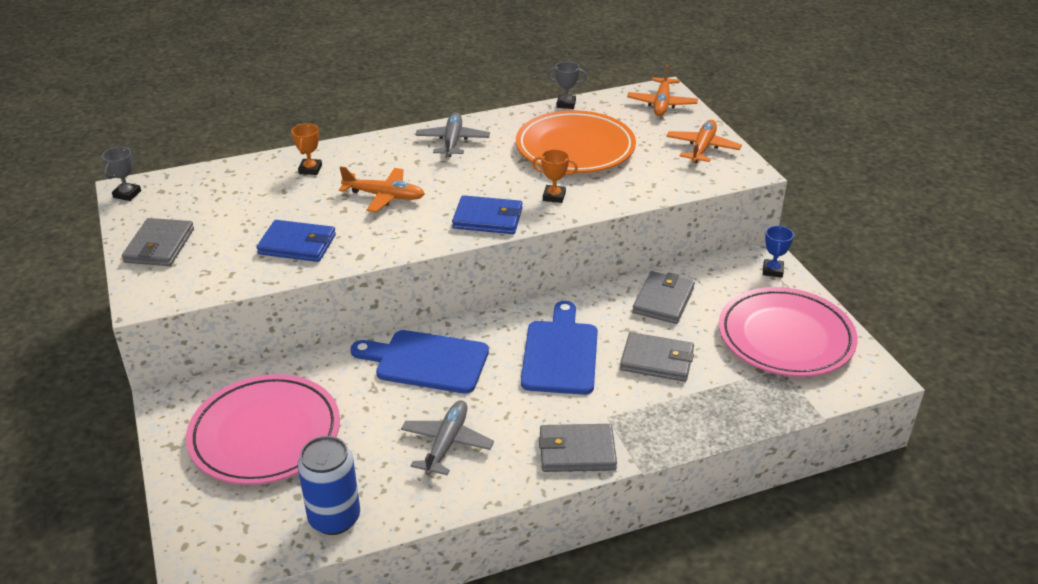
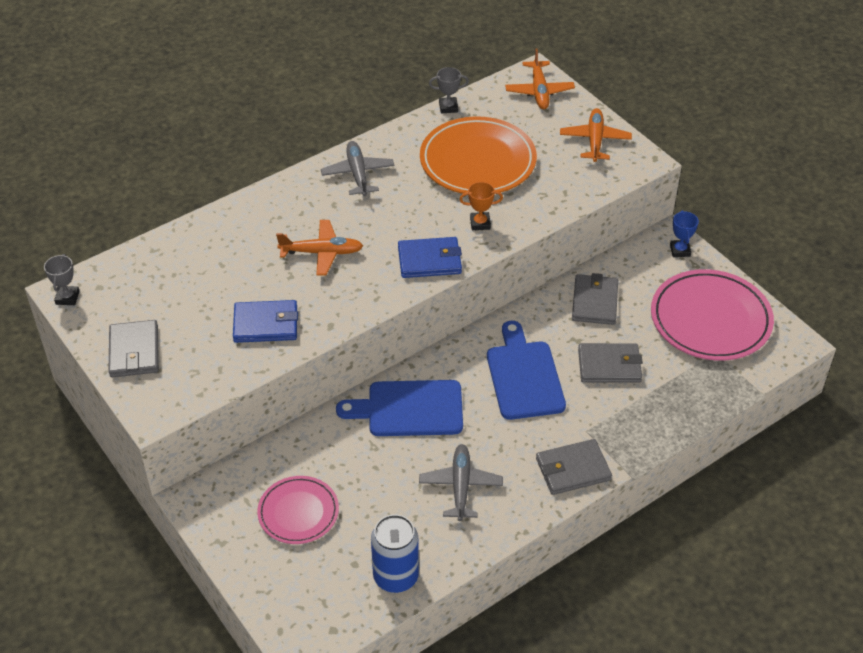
camera: 15 degrees left, 10 degrees up
(265, 434) = (298, 512): pink plate -> pink plate, size x0.59
(310, 169) = (234, 234): orange trophy -> none

